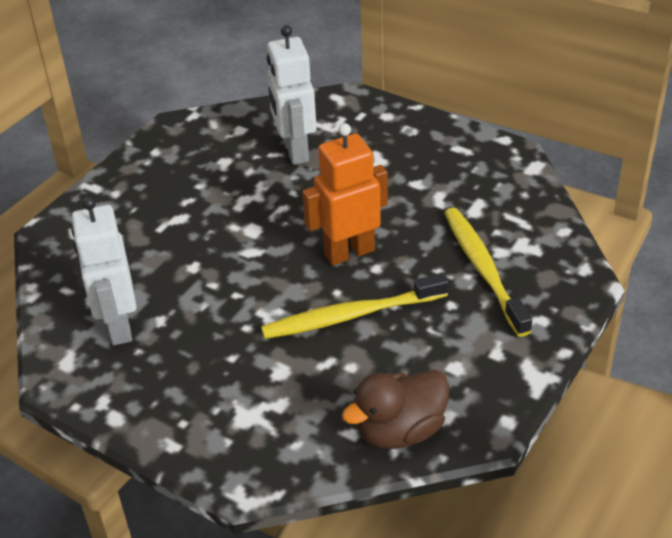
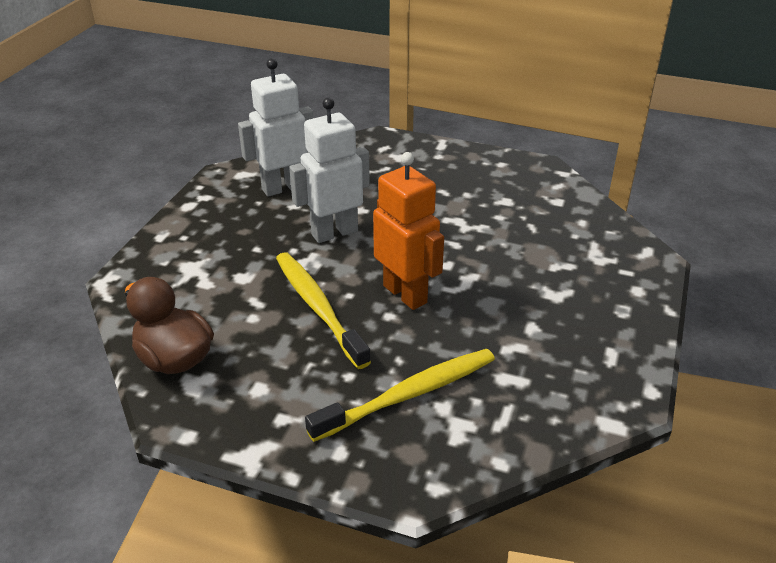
camera: 75 degrees right, 5 degrees down
(295, 151) = (542, 237): white robot -> white robot (334, 232)

